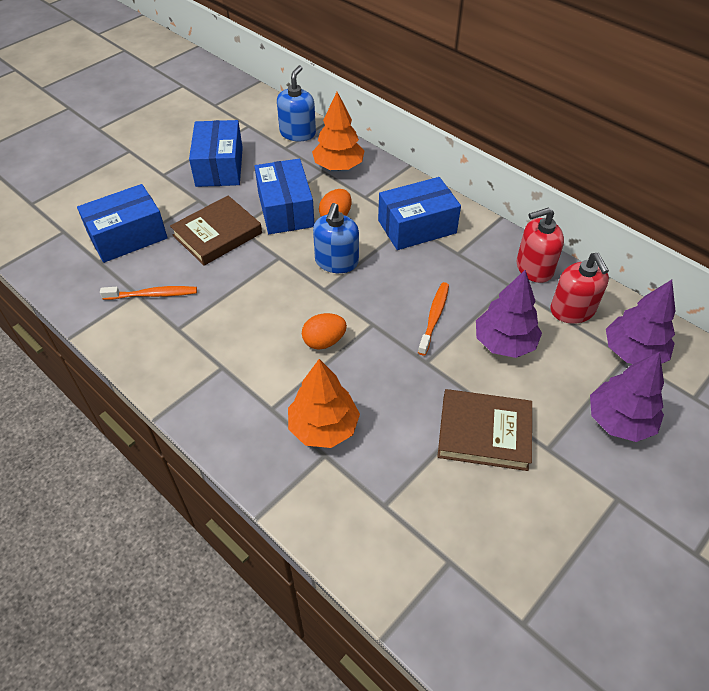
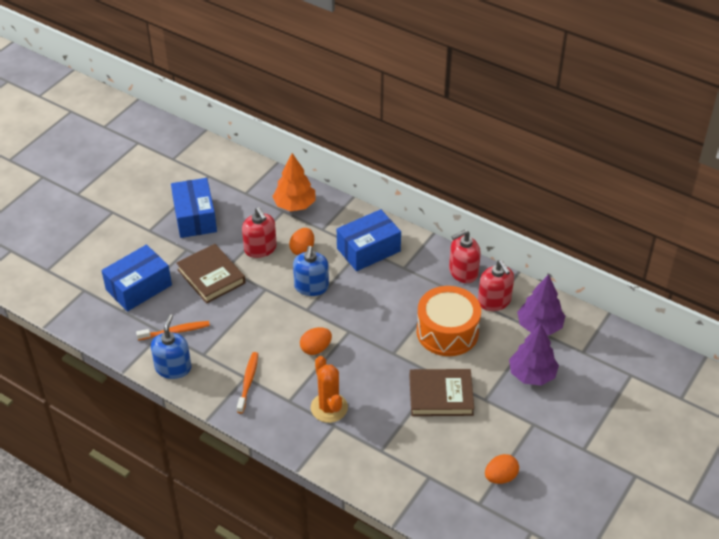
camera: 10 degrees left, 5 degrees down
(217, 234) = (211, 276): brown book -> brown book turned 75 degrees counterclockwise
(285, 209) = (260, 248): blue box -> red soap dispenser
(297, 133) = (253, 178): blue soap dispenser -> blue soap dispenser (173, 368)
(323, 427) = (329, 408): orange tree -> orange cactus
(434, 317) = (393, 320): orange toothbrush -> orange toothbrush (248, 382)
(504, 343) = (447, 332): purple tree -> orange drum
(561, 581) = (500, 477): none -> orange egg

